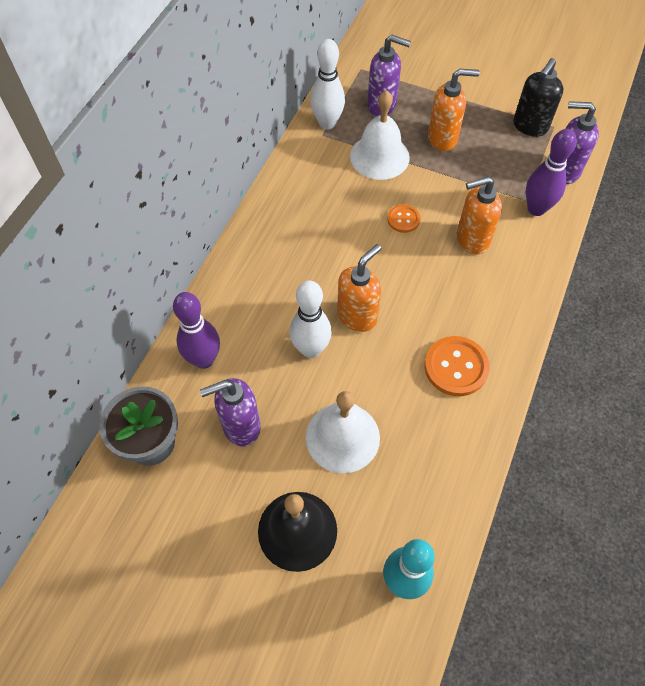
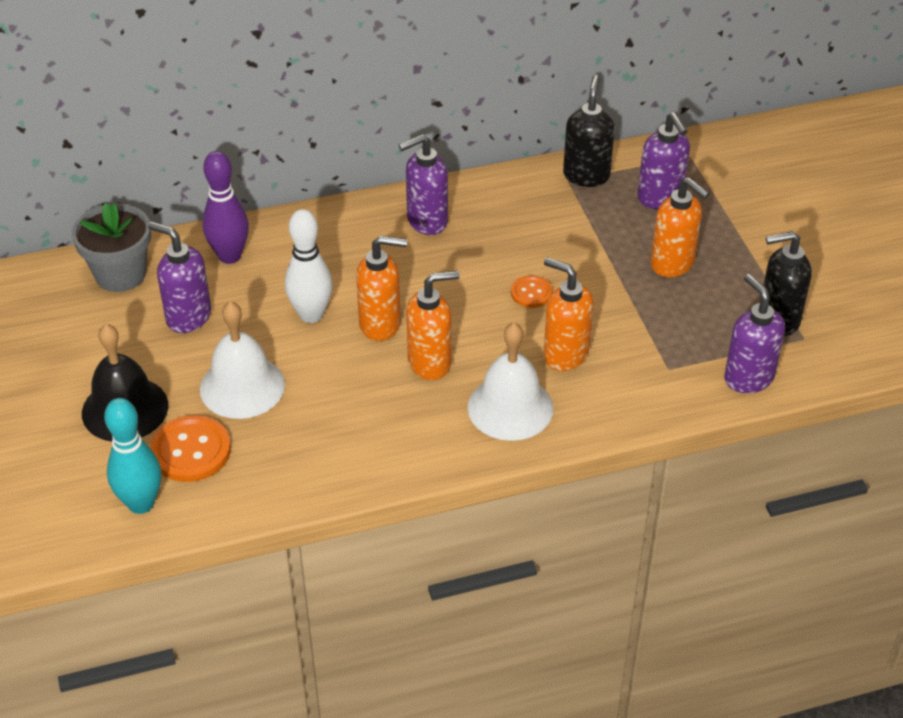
camera: 50 degrees right, 15 degrees down
(285, 227) = (426, 221): none -> purple soap dispenser
(327, 123) = (586, 175): white bowling pin -> black soap dispenser
(379, 156) = (590, 233): white bell -> white bell (510, 407)
(417, 312) = (430, 363): none -> orange soap dispenser
(456, 367) = (397, 423): orange button -> orange button (191, 451)
(536, 209) = (666, 382): purple bowling pin -> none

